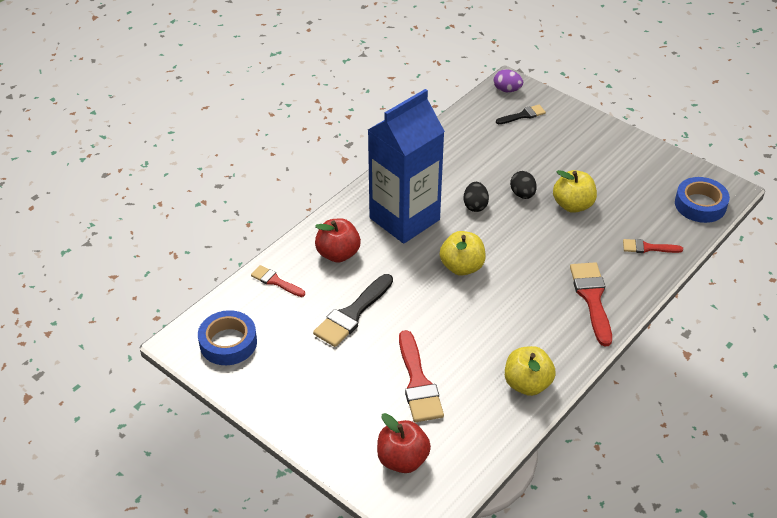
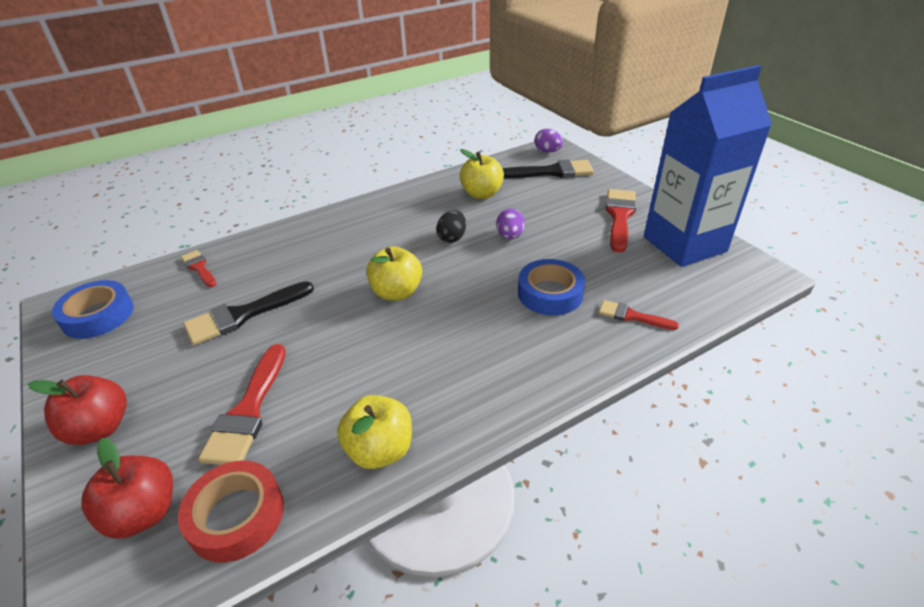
camera: 20 degrees right, 5 degrees down
(338, 254) = (280, 255): red apple -> red apple (100, 428)
(404, 219) = (371, 237): blue carton -> blue carton (684, 244)
(464, 445) = (236, 516): none -> red tape
(522, 194) = (510, 236): black egg -> purple egg
(523, 115) = (552, 172): black brush -> black brush, size x1.73
(573, 205) = (560, 256): yellow apple -> yellow apple (481, 194)
(592, 298) = (530, 359): red brush -> red brush (619, 216)
(700, 205) = (720, 282): blue tape -> blue tape (550, 293)

